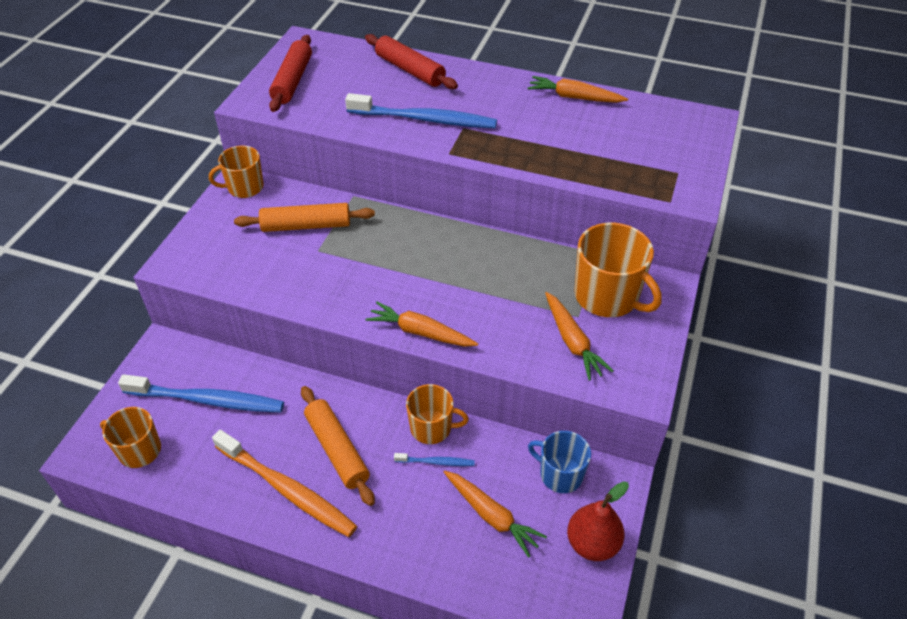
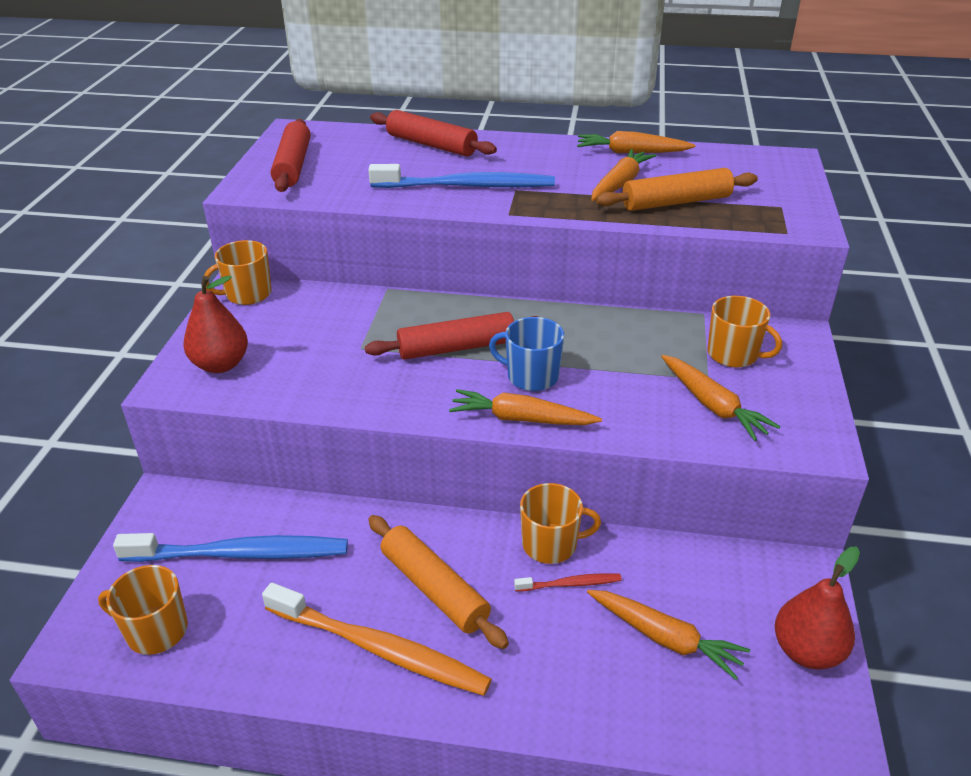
camera: 10 degrees left, 10 degrees down
(211, 251) = (221, 364): none -> red pear
(306, 226) = (338, 324): orange rolling pin -> orange rolling pin (676, 202)
(391, 260) = (456, 348): none -> red rolling pin
(436, 462) = (570, 584): blue toothbrush -> red toothbrush
(551, 131) = (620, 184): none -> orange carrot
(560, 474) = (733, 575): blue mug -> blue mug (531, 376)
(607, 296) = (733, 354): orange mug -> orange mug, size x0.63

